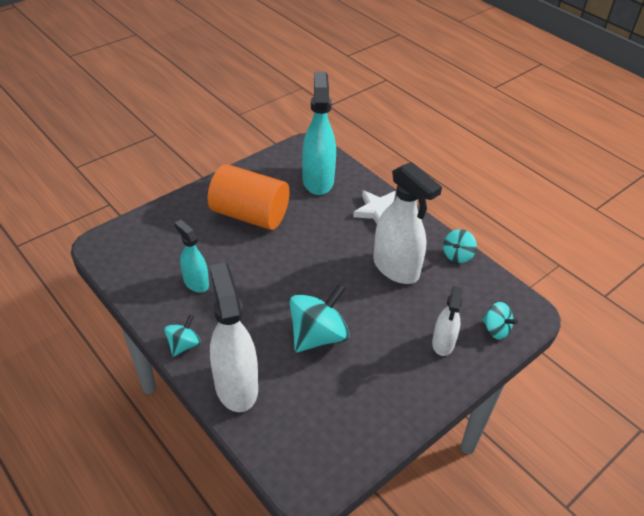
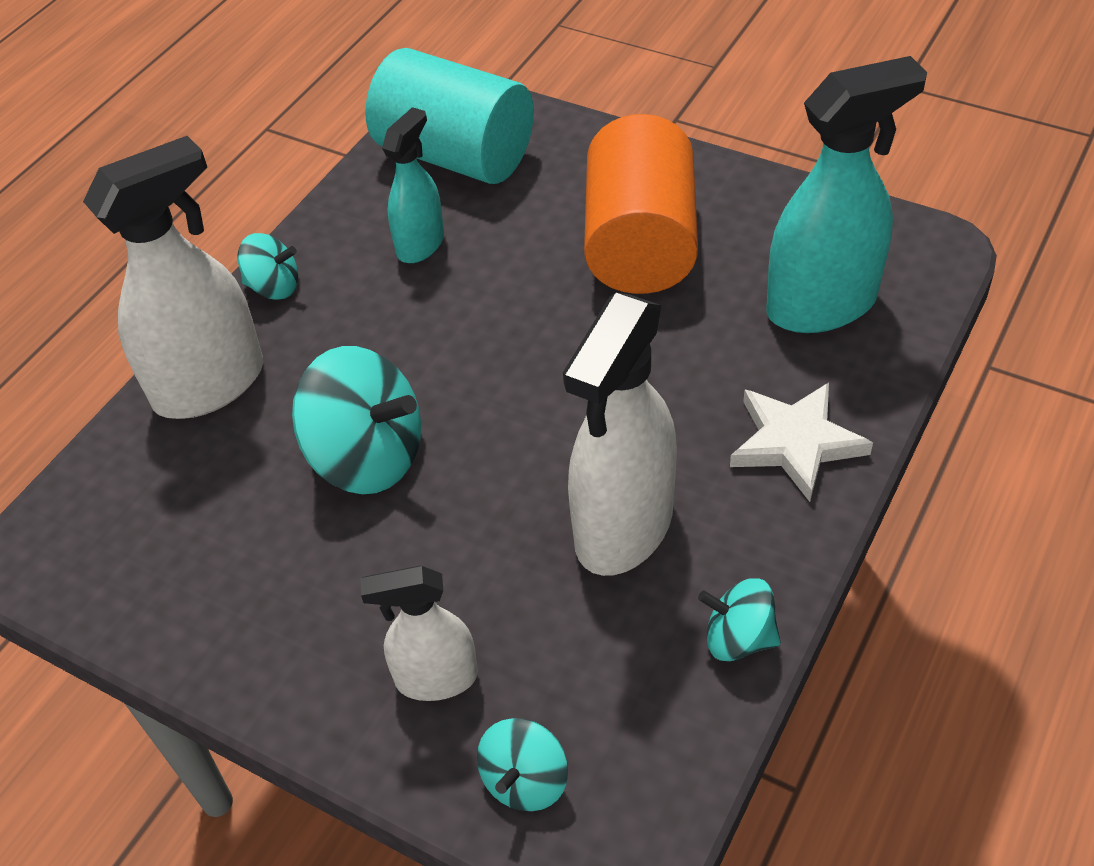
camera: 75 degrees right, 5 degrees up
(143, 253) = (455, 155): none -> turquoise cylinder

